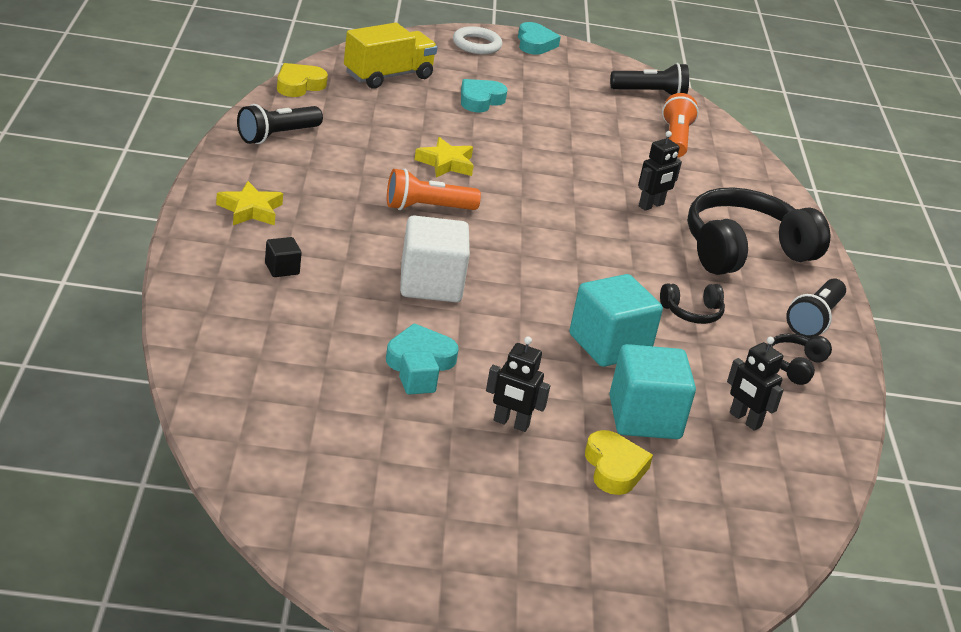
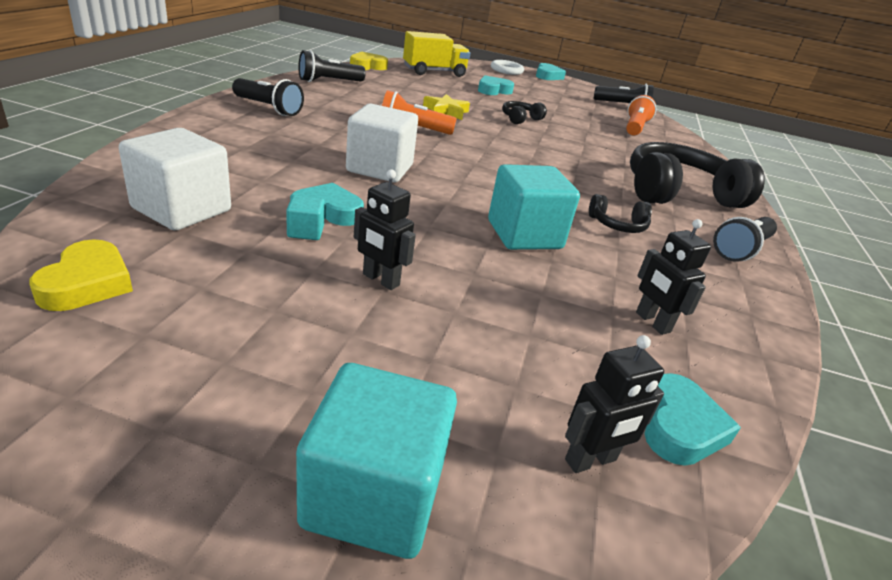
camera: 15 degrees right, 0 degrees up
(250, 210) = (268, 108): yellow star -> black flashlight
(282, 269) = (257, 140): black cube -> none
(294, 383) = (182, 209): none -> white cube
(614, 468) = (476, 345): yellow heart -> yellow heart (87, 283)
(644, 418) = (535, 300): turquoise cube -> turquoise cube (374, 495)
(651, 205) = (602, 156): black robot -> black robot (591, 460)
(778, 504) = (679, 427): none -> turquoise heart
(795, 365) = (717, 282): black headphones -> black headphones (520, 119)

